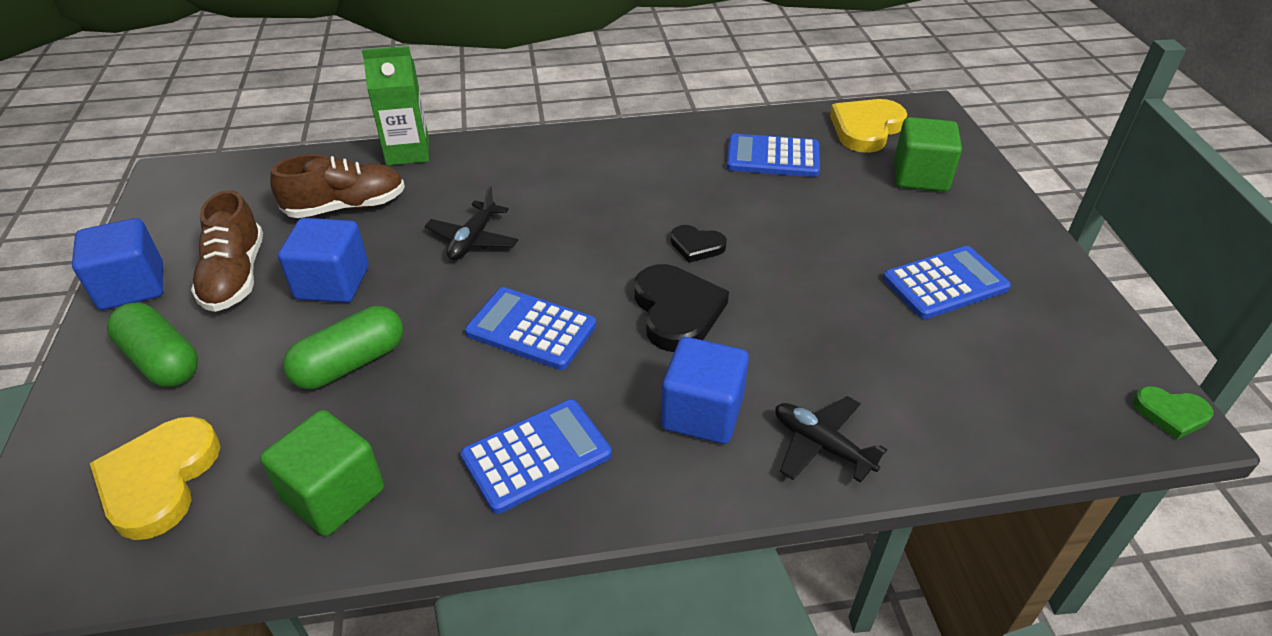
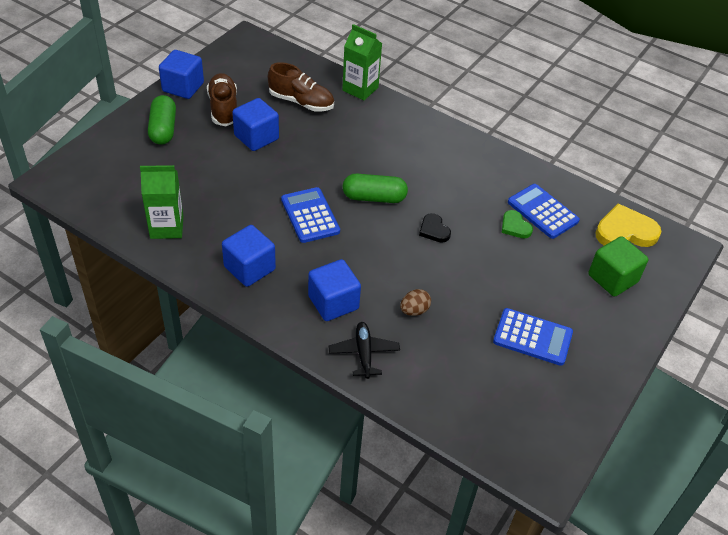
camera: 40 degrees right, 5 degrees up
(159, 480) = (120, 178): yellow heart -> none
(235, 276) = (223, 108): brown shoe -> brown shoe turned 135 degrees clockwise
(334, 495) = (167, 227): green cube -> green carton
(350, 363) = (225, 179): green capsule -> green capsule (374, 197)
(473, 240) = (336, 156): black plane -> none
(536, 456) = (249, 268): blue calculator -> blue cube
(677, 311) = (382, 253): black heart -> none
(801, 348) = (414, 310): none -> brown egg
(1171, 413) = (548, 474): green heart -> green heart (515, 226)

